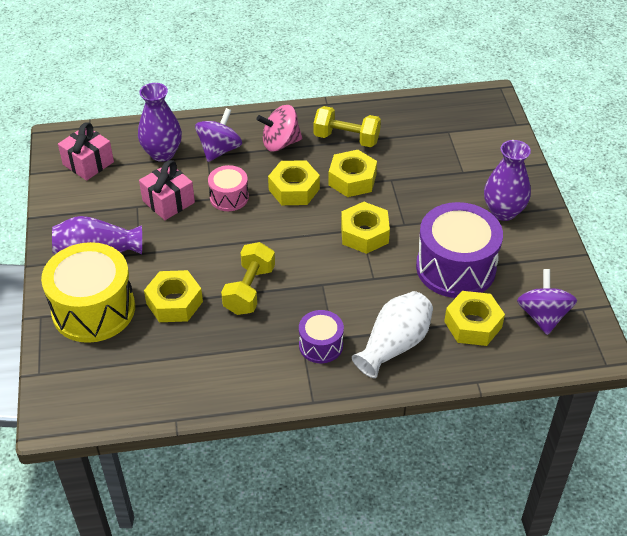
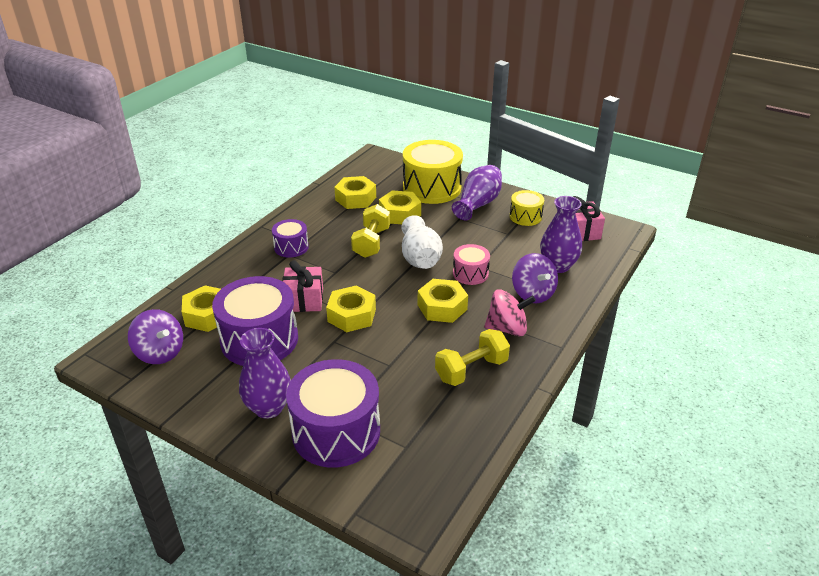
camera: 130 degrees right, 10 degrees down
(92, 209) = (525, 216): none -> yellow drum
(168, 202) = (497, 247): pink gift -> pink gift (304, 300)
(249, 290) = (371, 243): yellow dumbbell -> yellow dumbbell turned 45 degrees clockwise
(280, 143) = (507, 329): pink spinning top -> pink spinning top turned 60 degrees clockwise
(352, 180) = (416, 343): yellow nut -> yellow nut (355, 198)
(394, 345) = (247, 274): white vase -> white vase (420, 258)
(477, 167) = (336, 432): none -> purple drum

